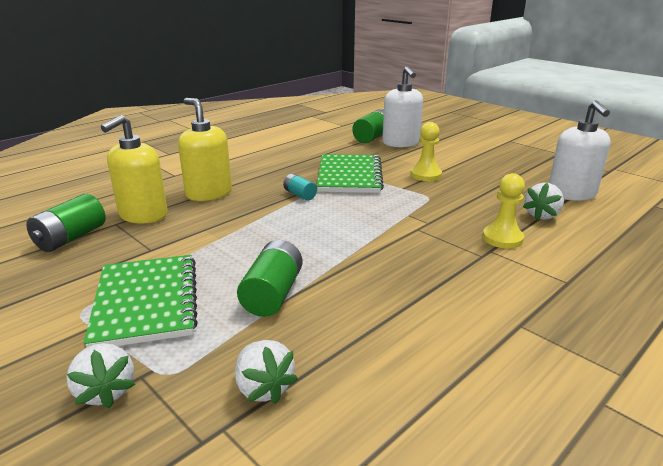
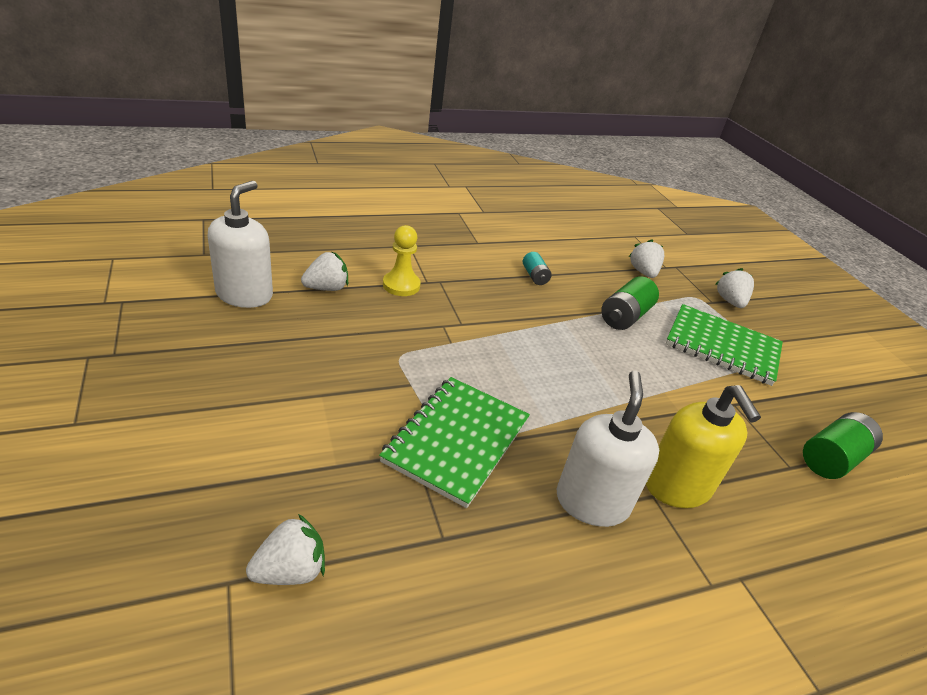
camera: 160 degrees left, 10 degrees up
(143, 215) = (761, 470): yellow soap dispenser -> none
(146, 302) = (722, 346): green notebook -> green notebook turned 75 degrees counterclockwise
(300, 195) = (551, 427): turquoise battery -> turquoise battery (534, 276)
(372, 137) = (290, 571): green battery -> white strawberry
(401, 143) = (267, 511): white soap dispenser -> white soap dispenser (592, 502)
(425, 175) = (351, 395): yellow pawn -> none

